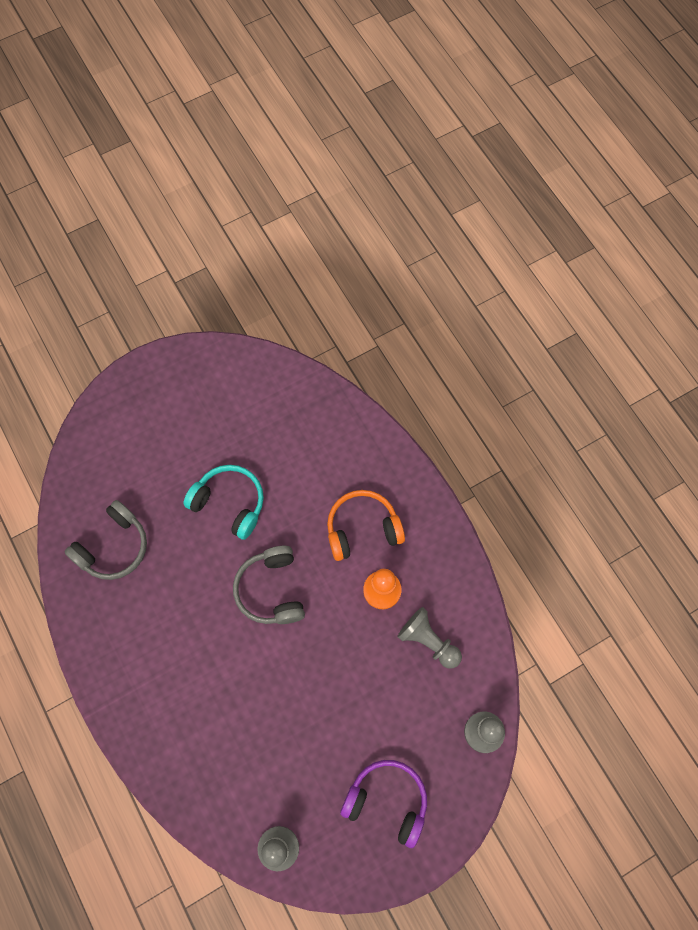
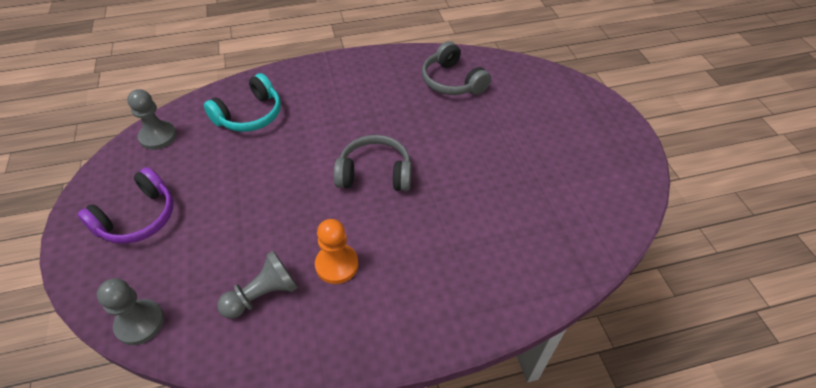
camera: 105 degrees right, 20 degrees down
(229, 503) = (471, 159): turquoise headphones -> turquoise headphones (249, 115)
(362, 529) = (411, 263): orange headphones -> none

